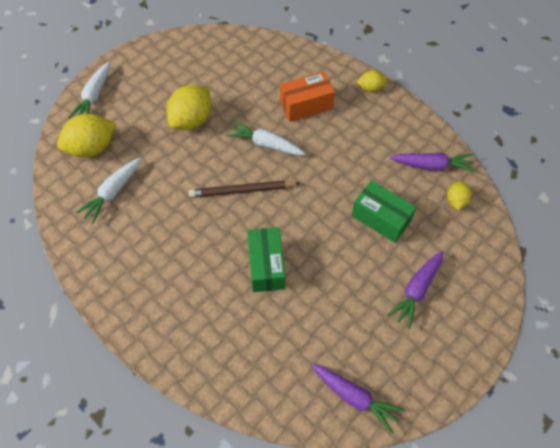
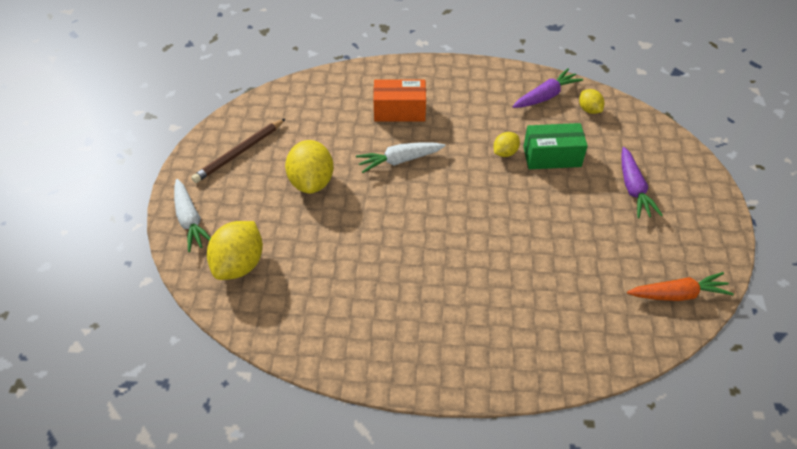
camera: 40 degrees left, 10 degrees down
(112, 193) = (304, 288): white carrot -> none
(242, 190) = (421, 208): brown pencil -> brown pencil (239, 152)
(266, 266) = (506, 251): green box -> none
(306, 105) = (399, 111): orange box -> orange box turned 60 degrees clockwise
(354, 397) = (678, 294): purple carrot -> orange carrot
(370, 88) = (437, 68): yellow lemon -> yellow lemon (505, 152)

